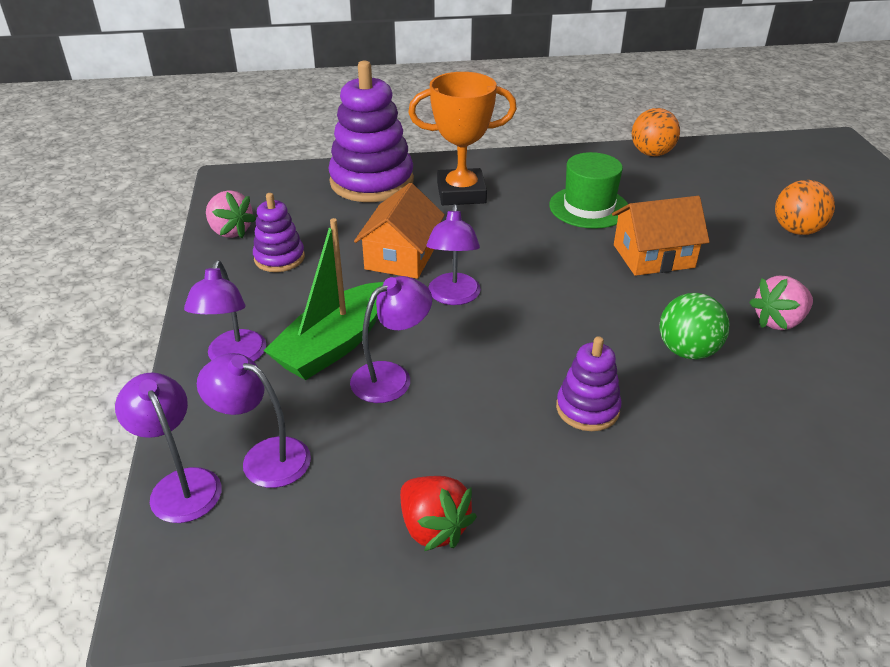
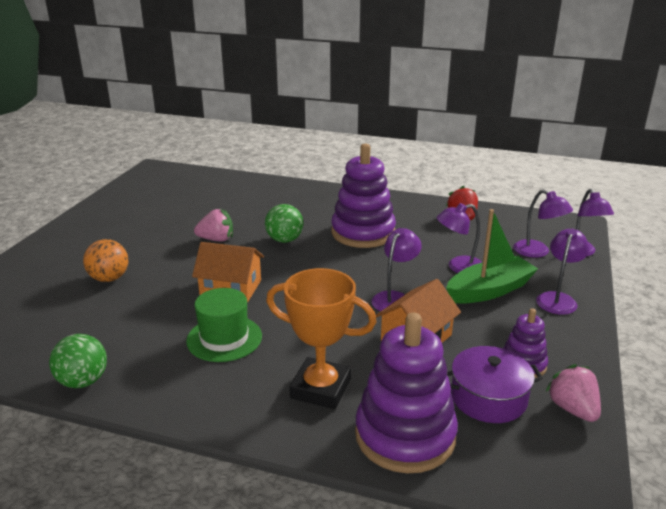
camera: 155 degrees left, 10 degrees down
(310, 222) = (488, 397): none -> purple pot
(587, 409) = (363, 233): purple stacking toy -> purple stacking toy, size x1.91
(651, 153) = (83, 381): orange ball -> green ball

